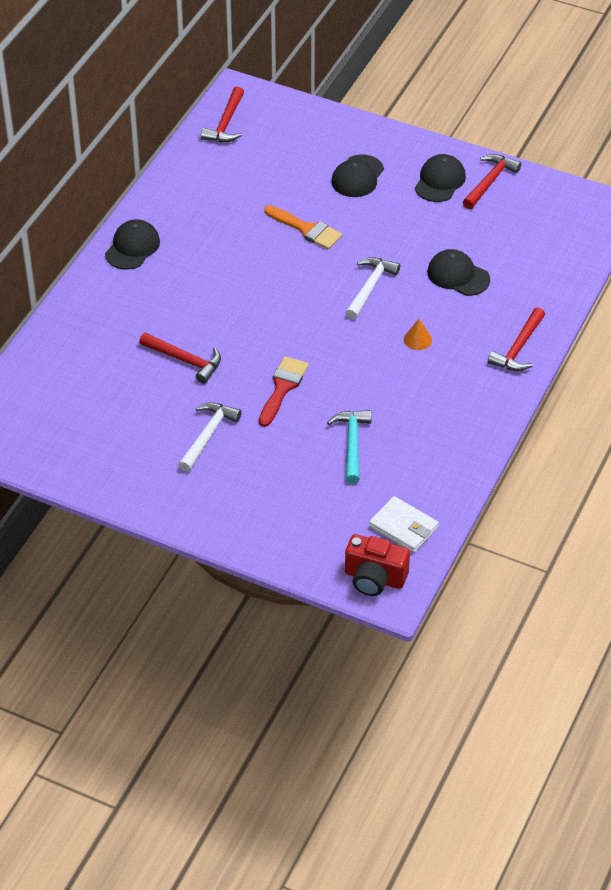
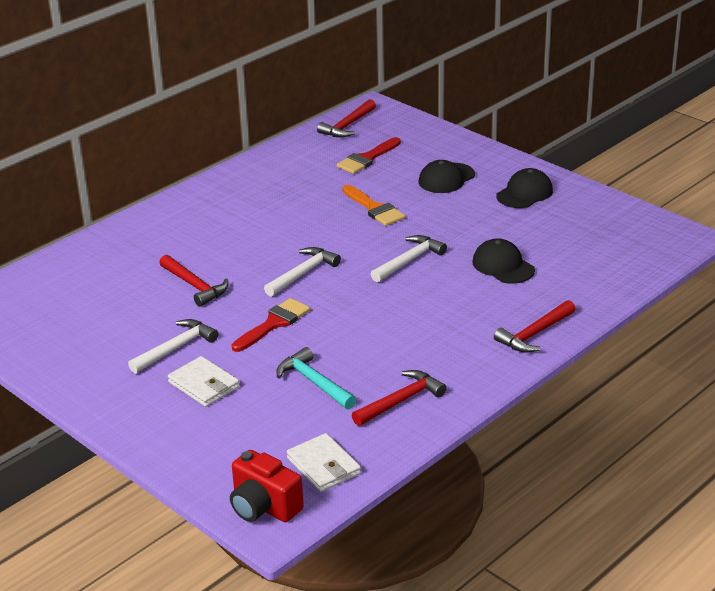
camera: 20 degrees right, 15 degrees down
(132, 247) = (205, 196): black cap -> none
(256, 469) = (204, 385): none -> white wallet
(267, 165) = (367, 158): none -> red brush
(279, 323) = (303, 273): none -> white hammer
(352, 444) = (314, 382): turquoise hammer -> turquoise hammer turned 60 degrees counterclockwise
(417, 339) = (433, 309): orange cone -> none
(490, 181) = (574, 201): red hammer -> red hammer (401, 401)

